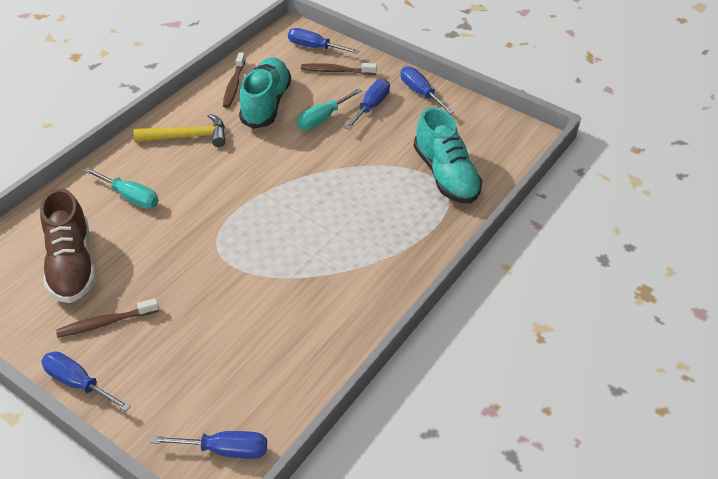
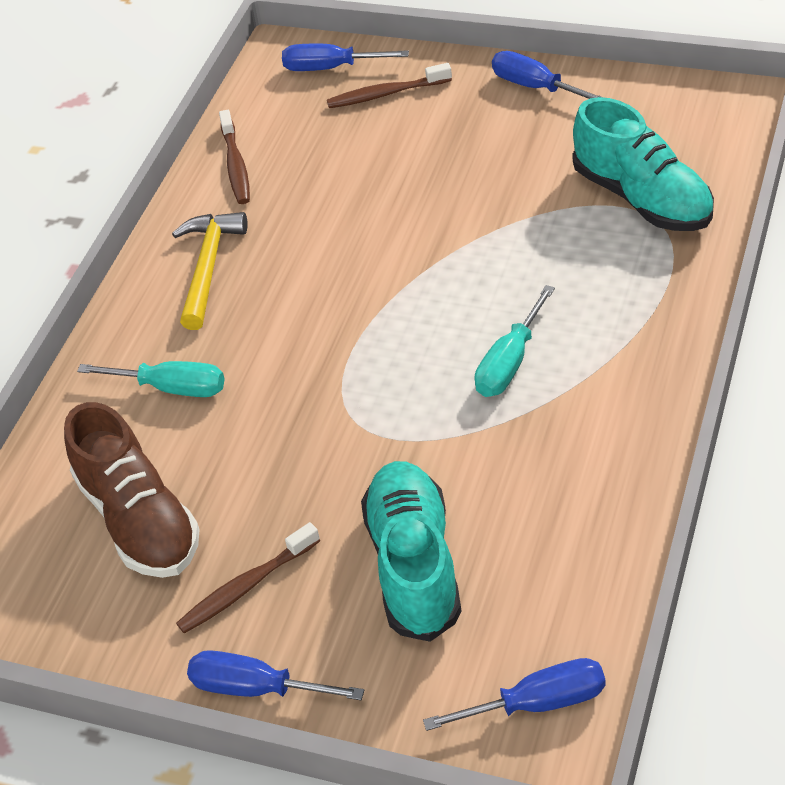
camera: 10 degrees left, 0 degrees up
(187, 137) = (208, 268): yellow hammer -> yellow hammer turned 60 degrees counterclockwise
(266, 104) = (304, 178): turquoise shoe -> turquoise shoe (414, 565)
(322, 118) = (406, 173): turquoise screwdriver -> turquoise screwdriver (509, 363)
(371, 106) = (471, 131): blue screwdriver -> none

